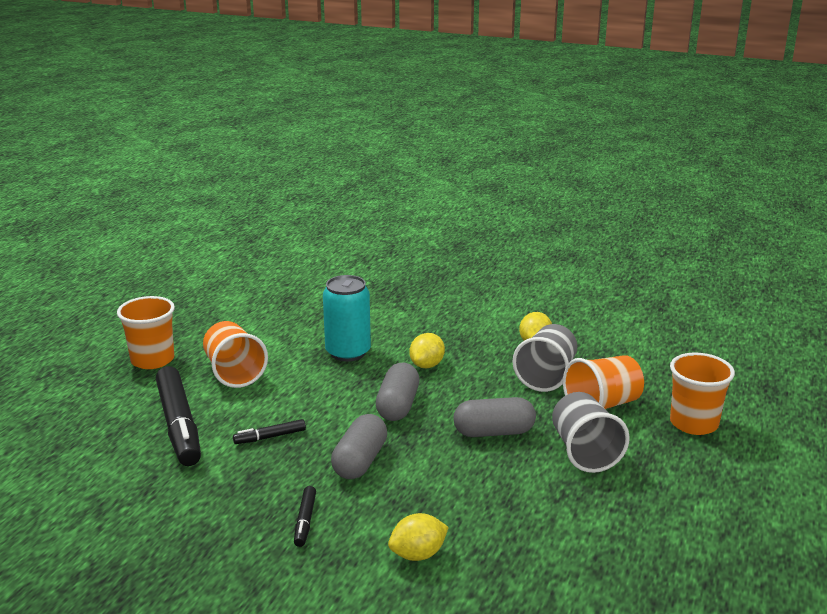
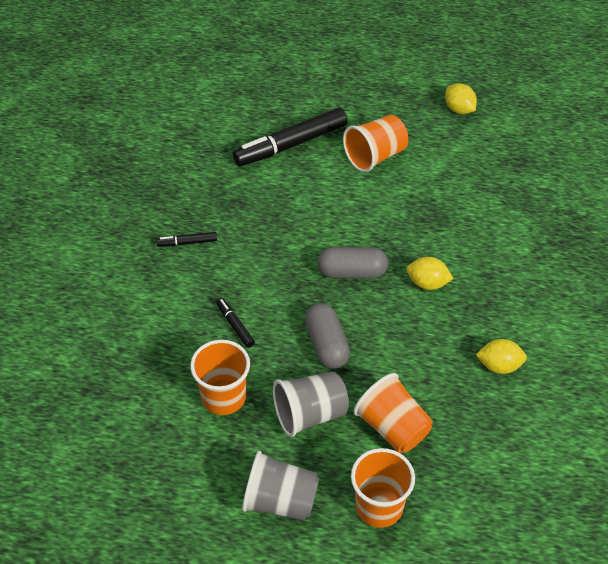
camera: 80 degrees right, 25 degrees up
(152, 360) = (380, 103): orange cup -> orange cup (223, 397)
(270, 437) = (286, 200): black marker -> black marker (235, 325)
(348, 352) = (433, 223): turquoise can -> none
(360, 461) = (265, 261): grey capsule -> none
(418, 554) = (158, 313): yellow lemon -> yellow lemon (459, 109)
(546, 376) = (435, 379): grey cup -> grey cup (280, 501)

